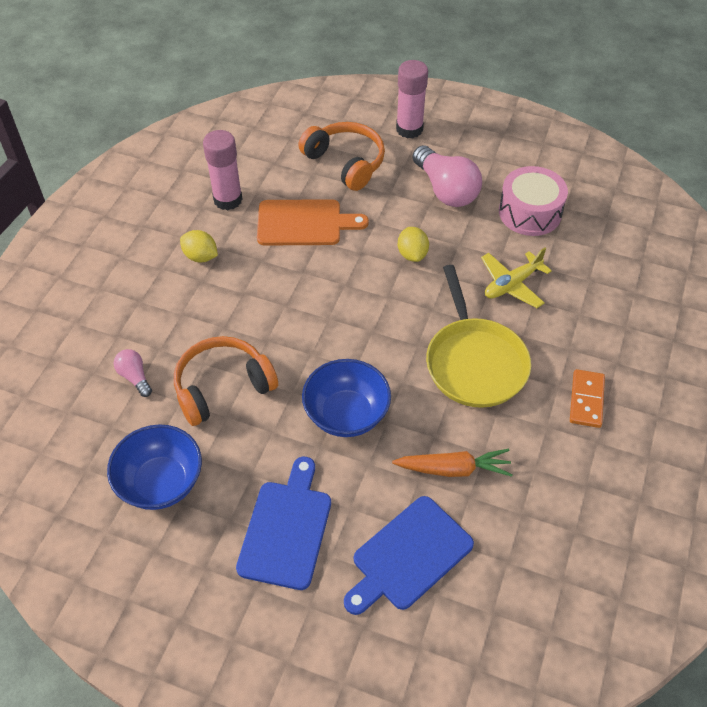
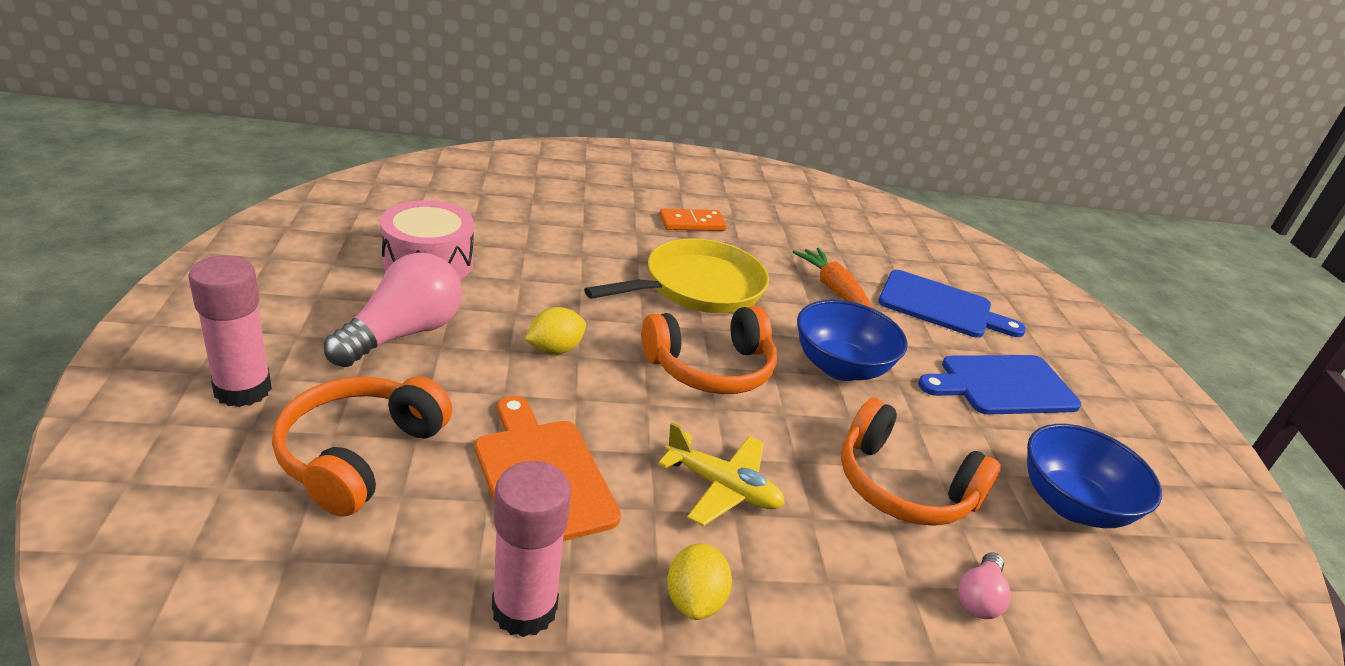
camera: 120 degrees left, 20 degrees down
(369, 331) = (711, 368): none -> orange headphones
(512, 284) = (565, 269): yellow plane -> yellow plane (722, 487)

